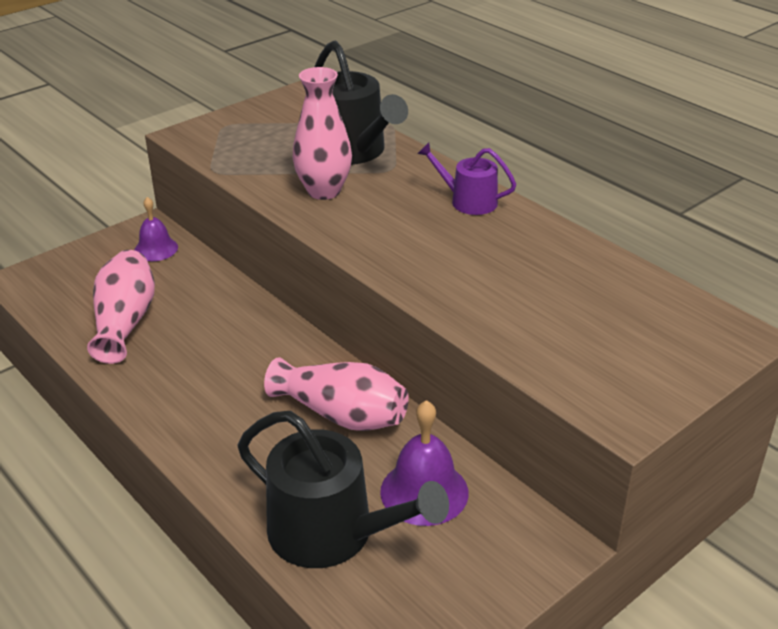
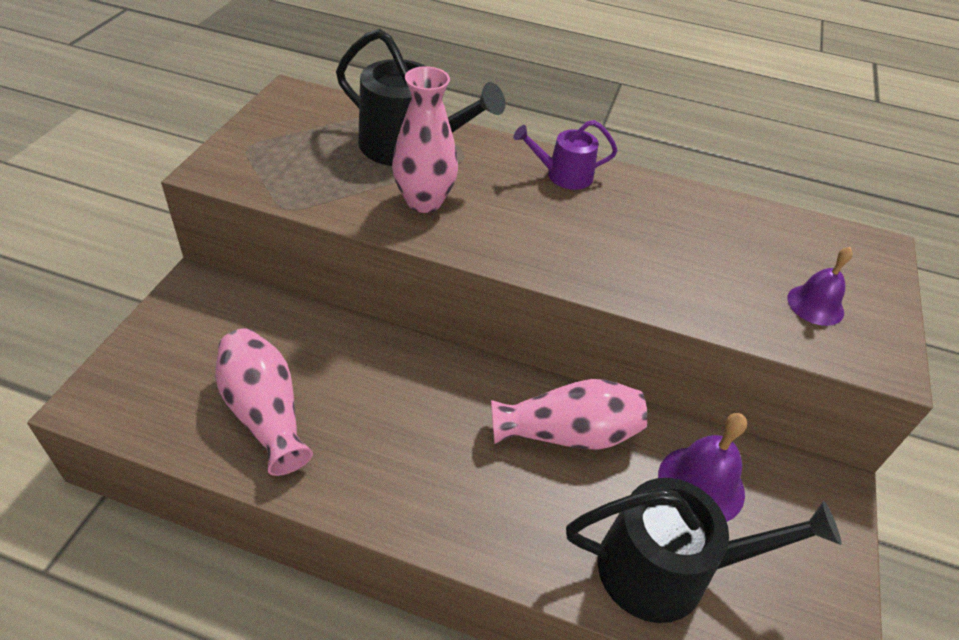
camera: 35 degrees left, 10 degrees up
(156, 249) = (225, 309): purple bell -> purple bell (815, 305)

